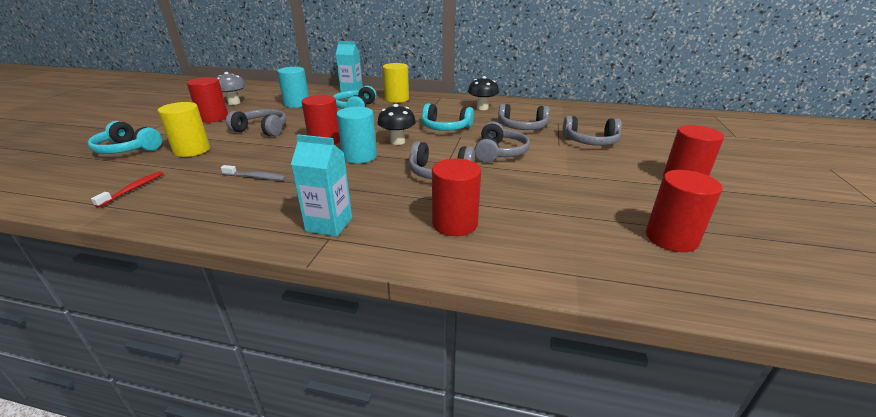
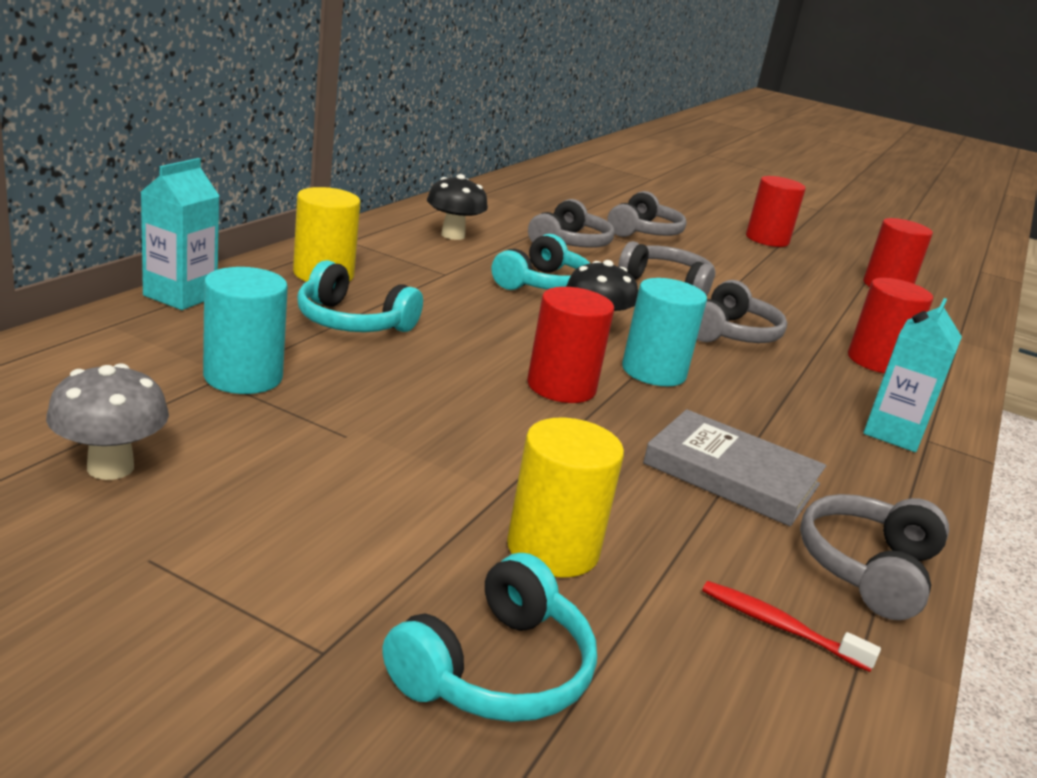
camera: 80 degrees left, 5 degrees down
(213, 118) = (268, 511): red cylinder -> none
(256, 177) = (731, 474): grey toothbrush -> grey book
(262, 130) = (445, 444): grey headphones -> grey headphones (868, 569)

